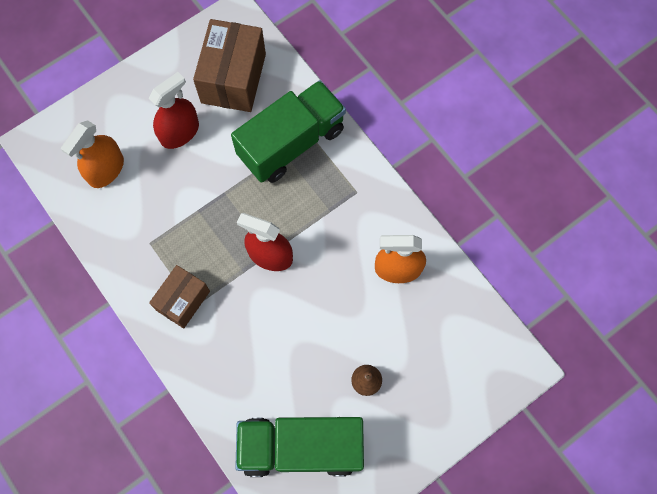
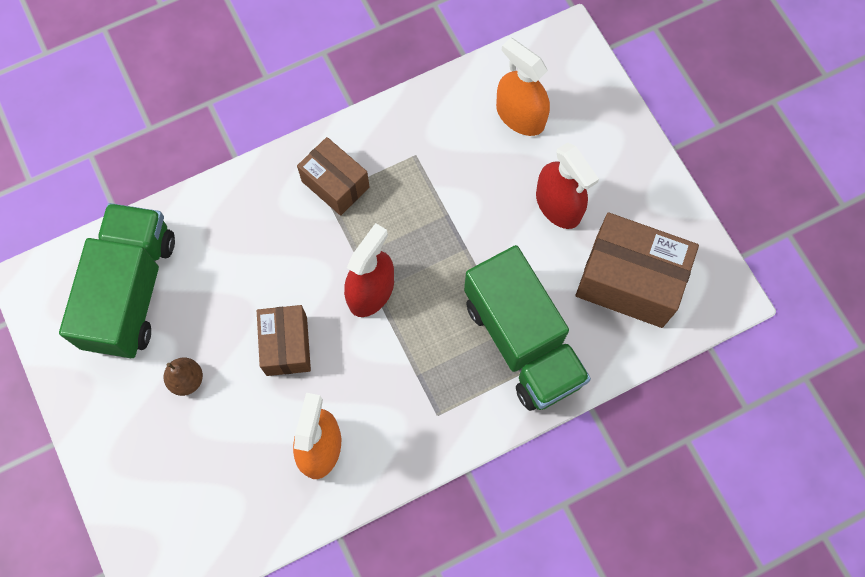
camera: 100 degrees right, 0 degrees up
(324, 310) = (286, 345): none -> brown box

